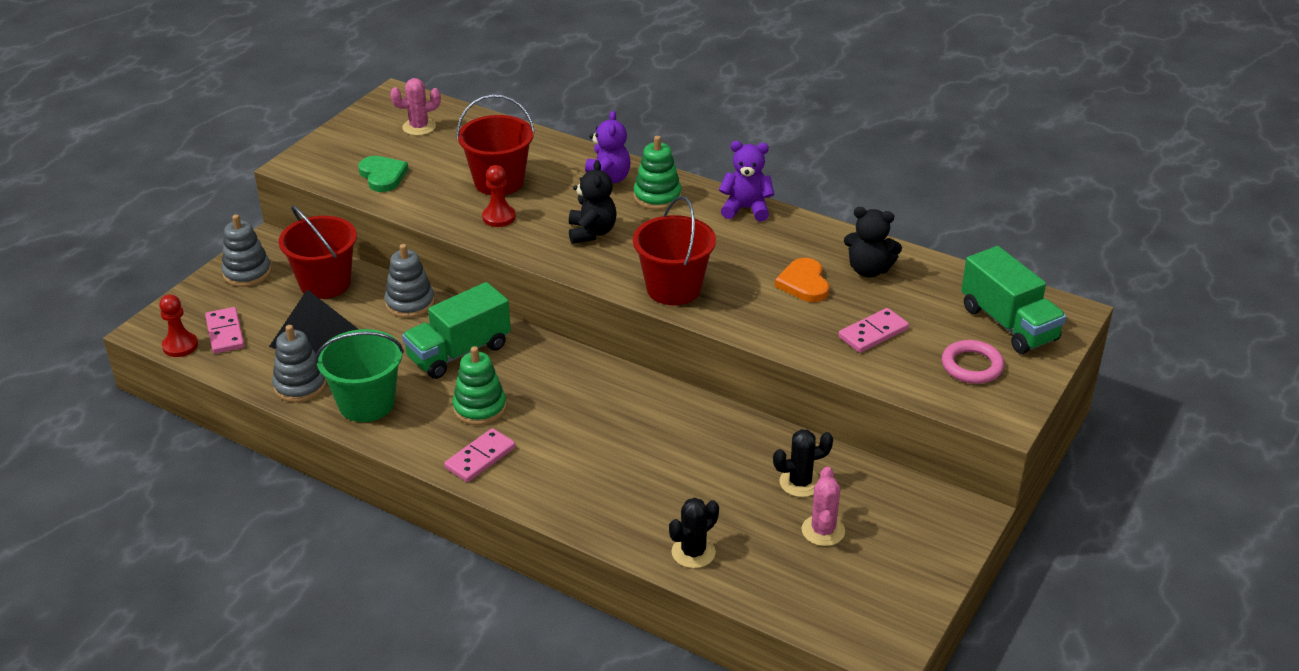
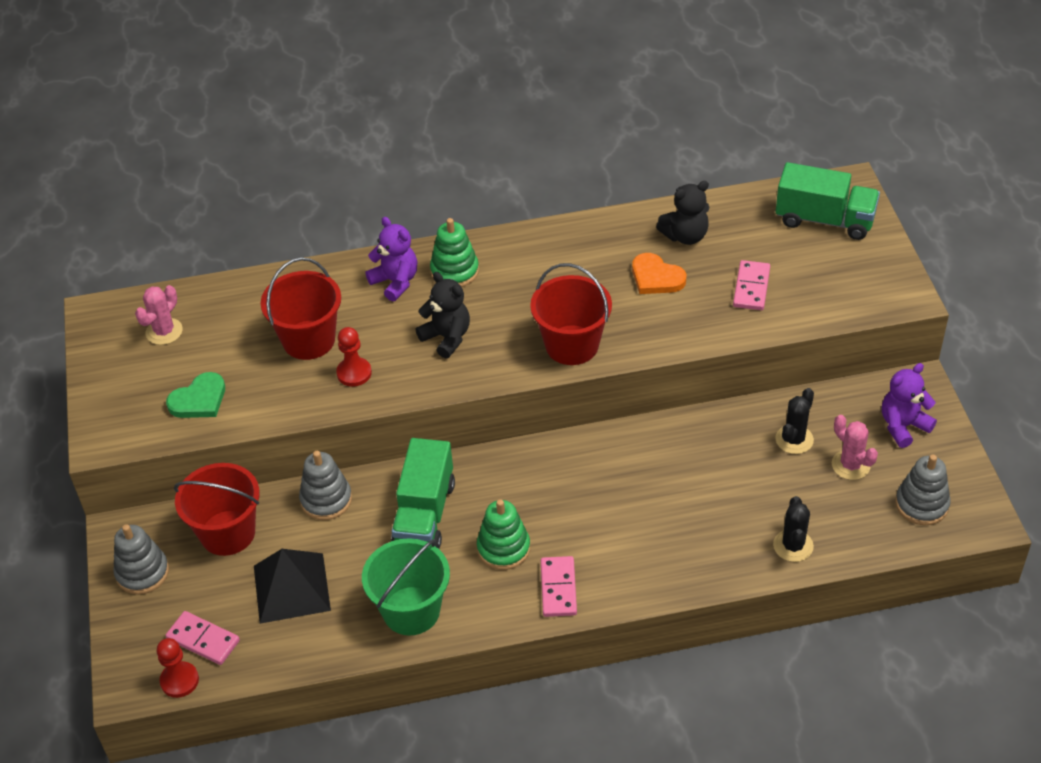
camera: 40 degrees left, 10 degrees up
(300, 385) = (336, 637): grey stacking toy -> grey stacking toy (921, 504)
(382, 176) = (199, 400): green heart -> green heart turned 120 degrees clockwise
(746, 209) = (535, 239): purple teddy bear -> purple teddy bear (903, 426)
(972, 366) = (842, 270): pink ring -> none

